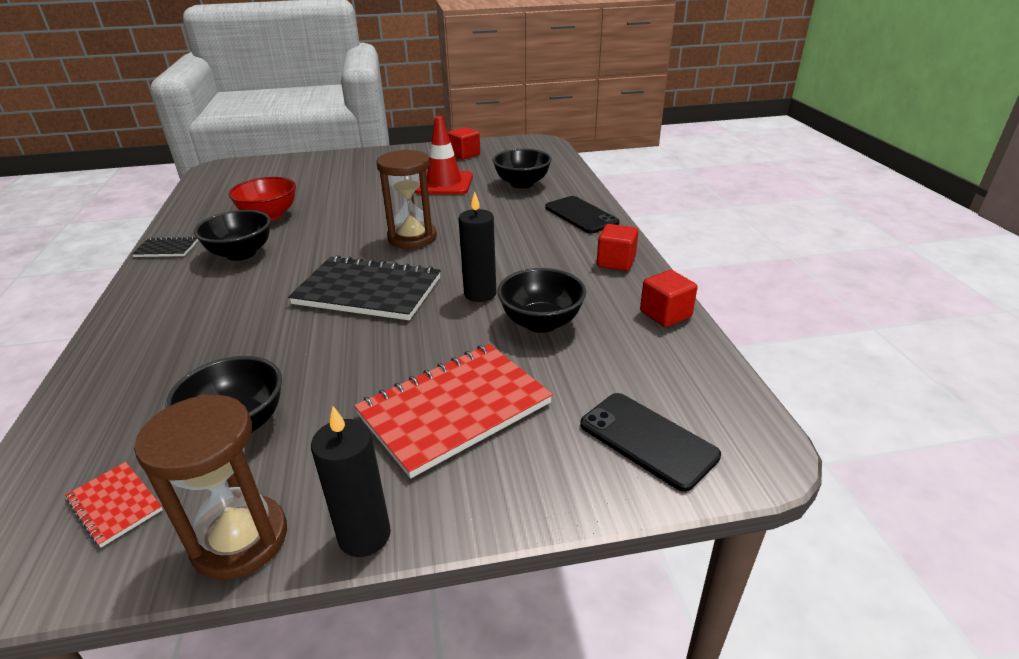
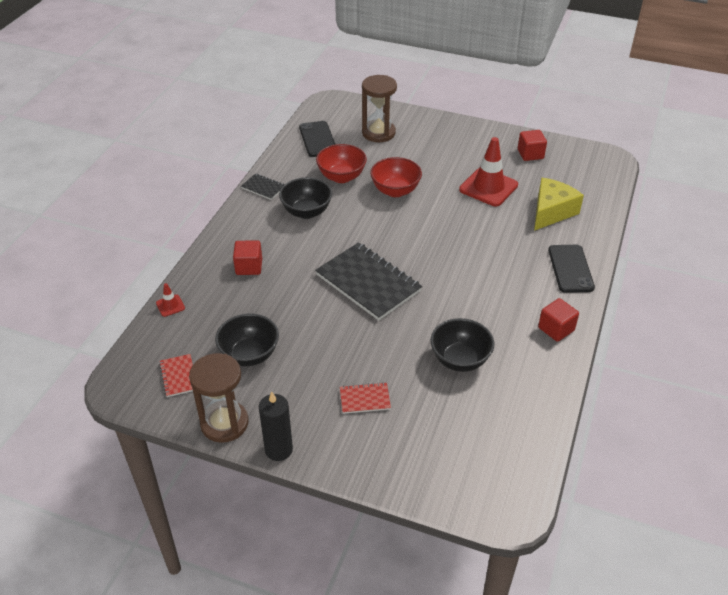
camera: 30 degrees right, 10 degrees up
(62, 413) = (170, 305): none -> red traffic cone
(343, 210) = (395, 191): none -> red bowl
(412, 238) = (426, 242): brown hourglass -> brown hourglass (378, 133)
(455, 409) = (365, 399): red notebook -> red notebook, size x0.46
(480, 294) = (438, 317): black candle -> none
(522, 184) = (551, 212): black bowl -> yellow cheese
(647, 440) = (456, 471): black phone -> black phone (317, 139)
(665, 314) = (549, 391): red cube -> red cube (249, 267)

